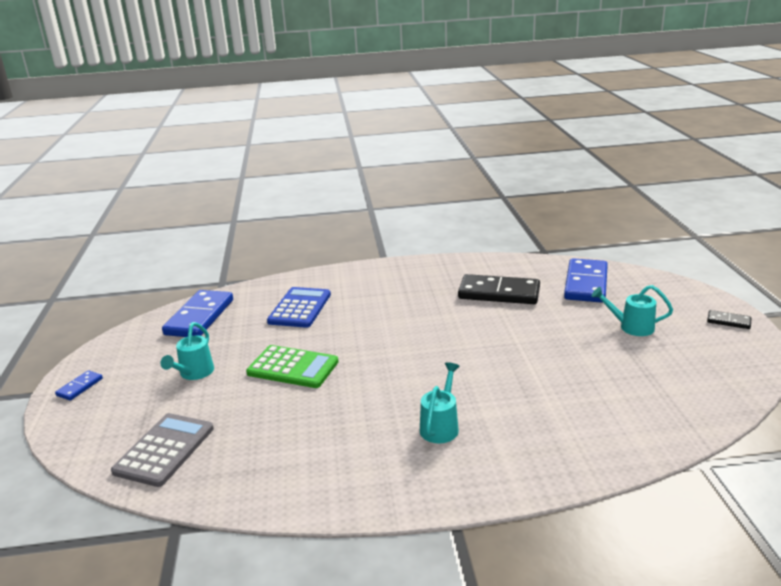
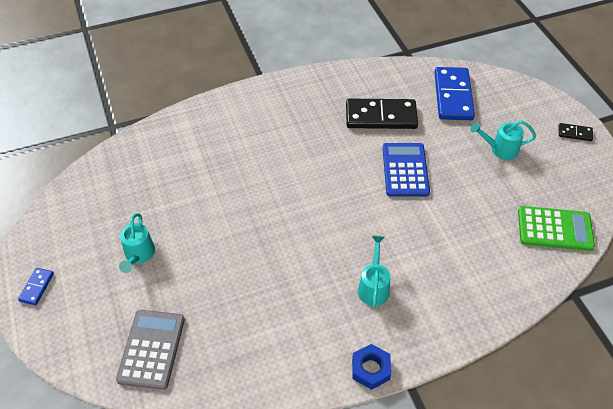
camera: 15 degrees left, 25 degrees up
(199, 317) = (112, 180): blue domino -> none
(293, 367) = (226, 236): green calculator -> green calculator (555, 229)
(300, 308) = (205, 157): blue calculator -> blue calculator (405, 170)
(409, 501) = (371, 369): none -> blue nut

